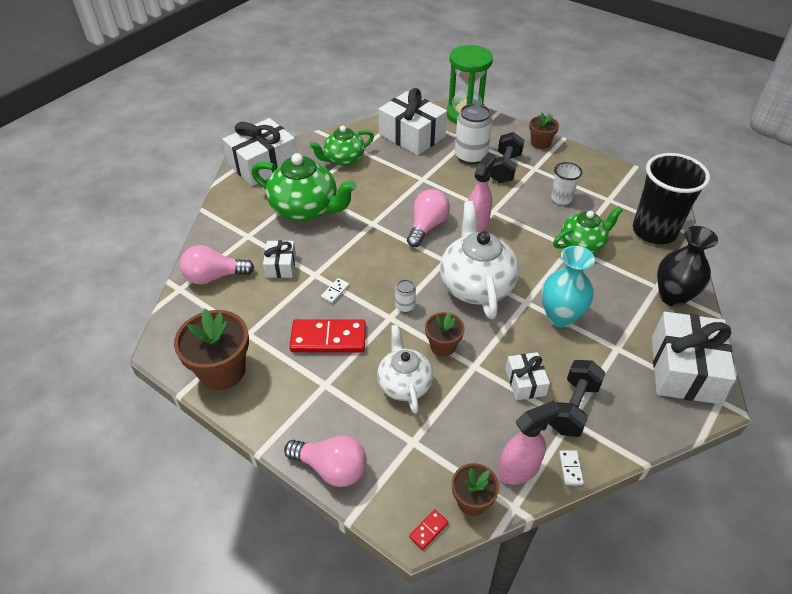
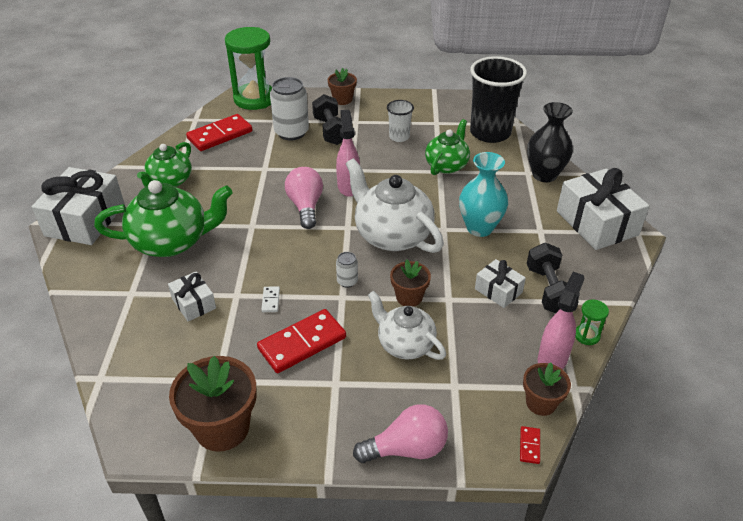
camera: 35 degrees left, 5 degrees down
(214, 277) = (130, 347): pink light bulb -> none
(412, 135) = (220, 135): white gift -> red domino
(570, 468) = (587, 335): white domino -> green hourglass

